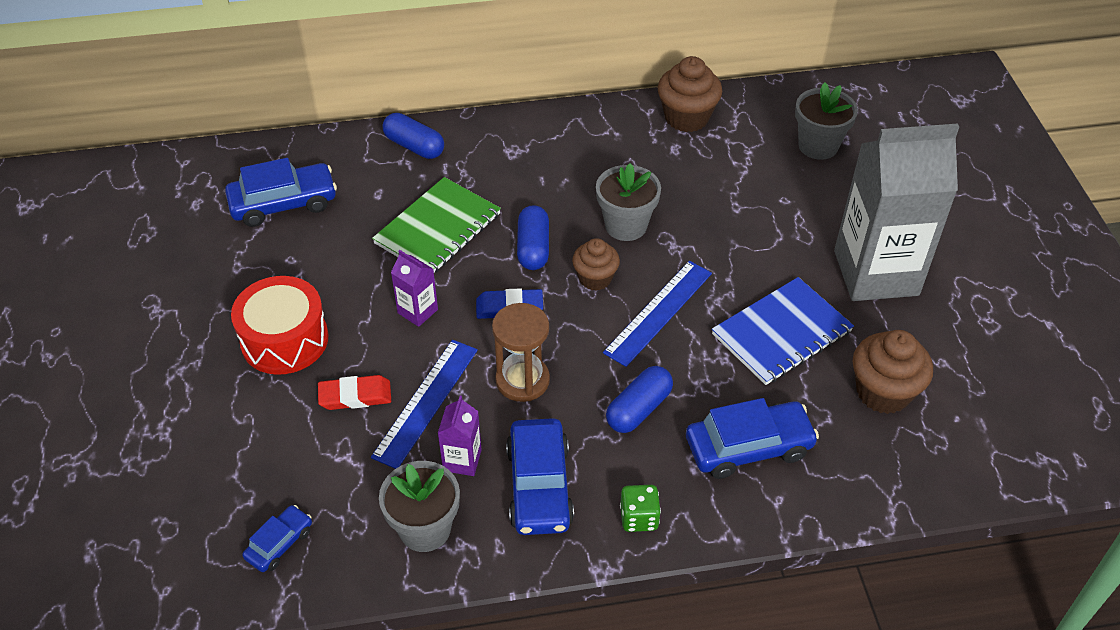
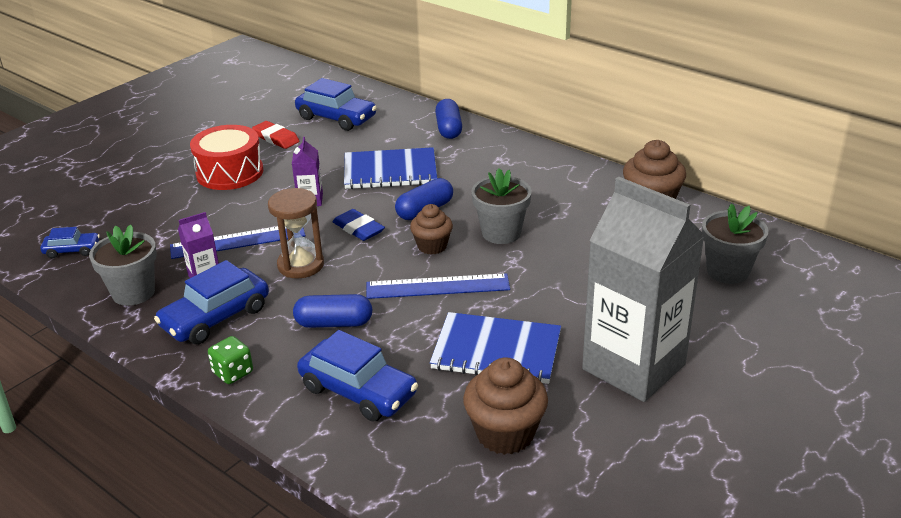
camera: 50 degrees right, 15 degrees down
(355, 396) = (214, 216): red eraser -> red eraser (276, 138)
(438, 229) = (390, 171): green notebook -> blue notebook

